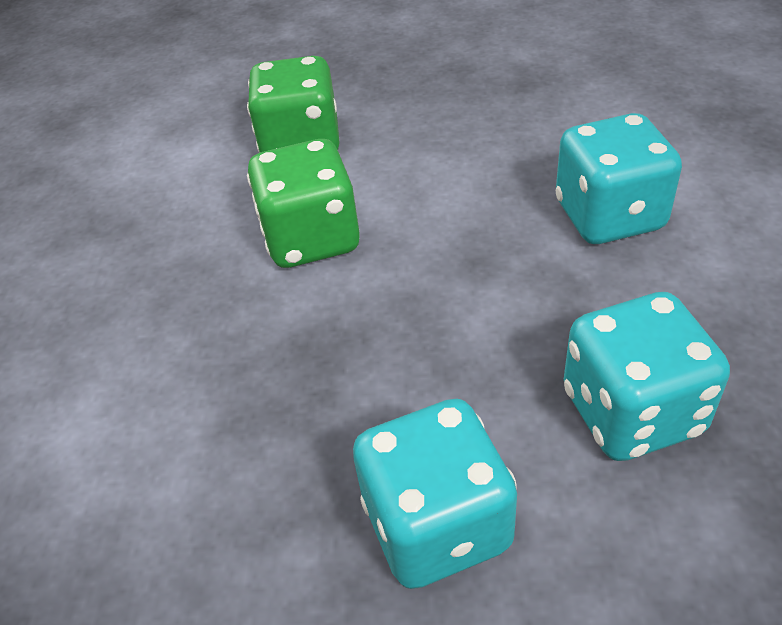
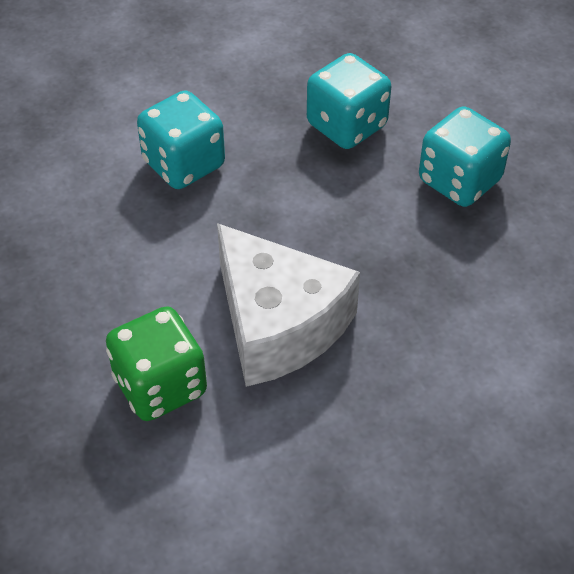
camera: 120 degrees left, 5 degrees up
(311, 239) = (278, 324): green dice -> white cheese

